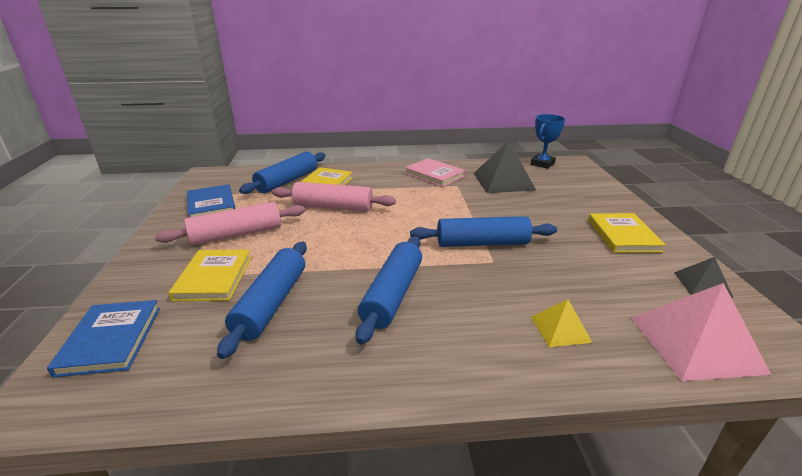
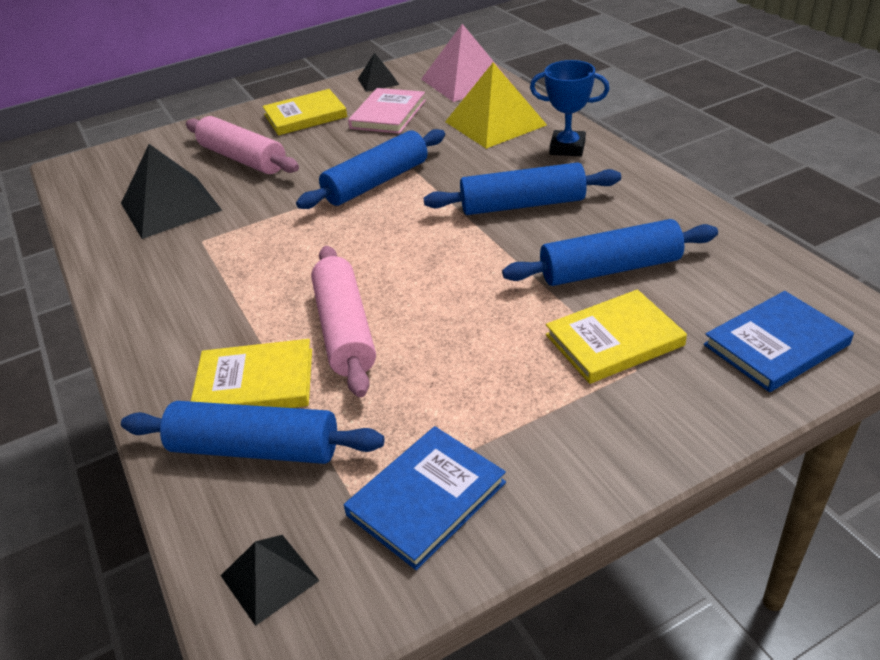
camera: 110 degrees left, 10 degrees up
(228, 177) = (269, 578): none -> black pyramid
(236, 234) = (502, 388): pink rolling pin -> pink rolling pin (243, 159)
(434, 175) = (160, 273): pink book -> pink book (388, 114)
(482, 243) = (376, 182): blue rolling pin -> blue rolling pin turned 75 degrees clockwise
(542, 164) = (82, 189): blue trophy -> blue trophy (567, 148)
(560, 329) = (495, 123): yellow pyramid -> yellow pyramid, size x1.89

